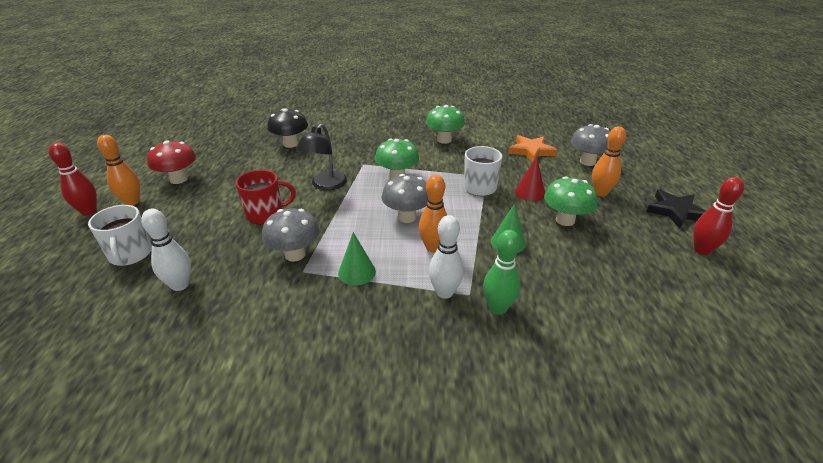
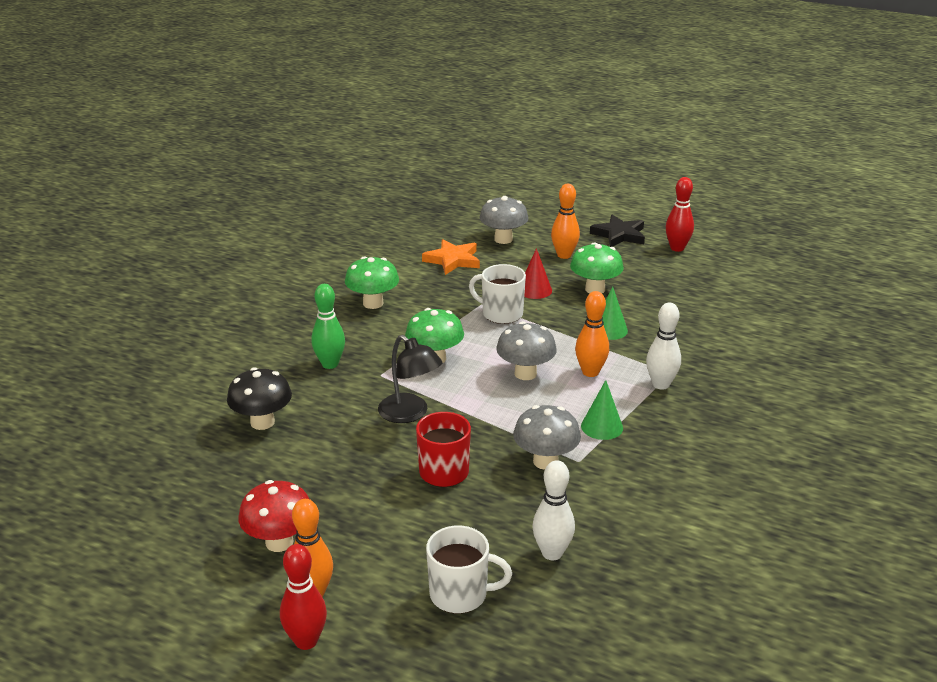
camera: 65 degrees left, 5 degrees down
(498, 308) = (695, 364): green bowling pin -> green bowling pin (330, 364)

